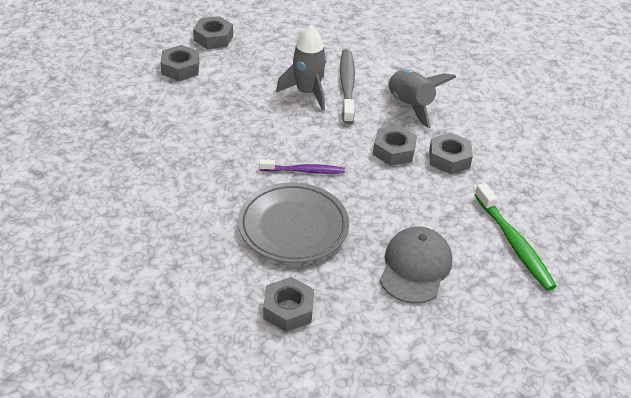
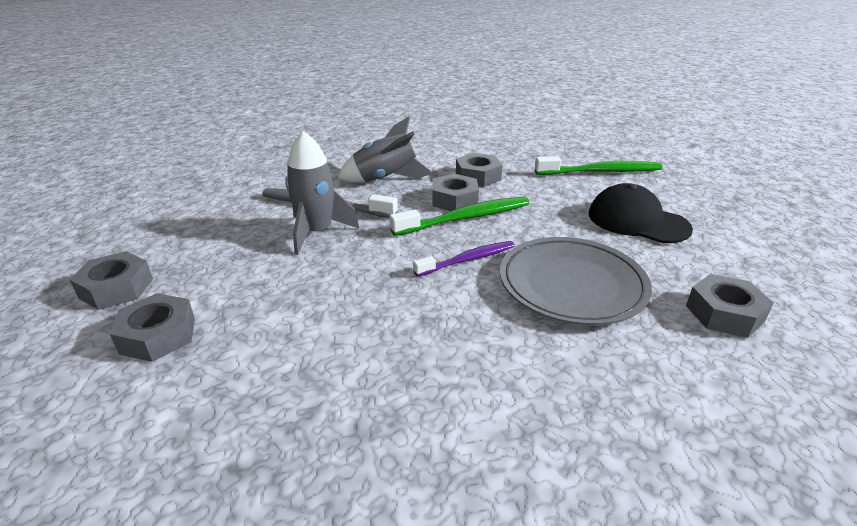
camera: 70 degrees left, 10 degrees down
(304, 171) = (468, 260): purple toothbrush -> purple toothbrush turned 45 degrees clockwise
(365, 161) = (465, 218): none -> green toothbrush
(415, 267) = (637, 221): grey cap -> black cap

